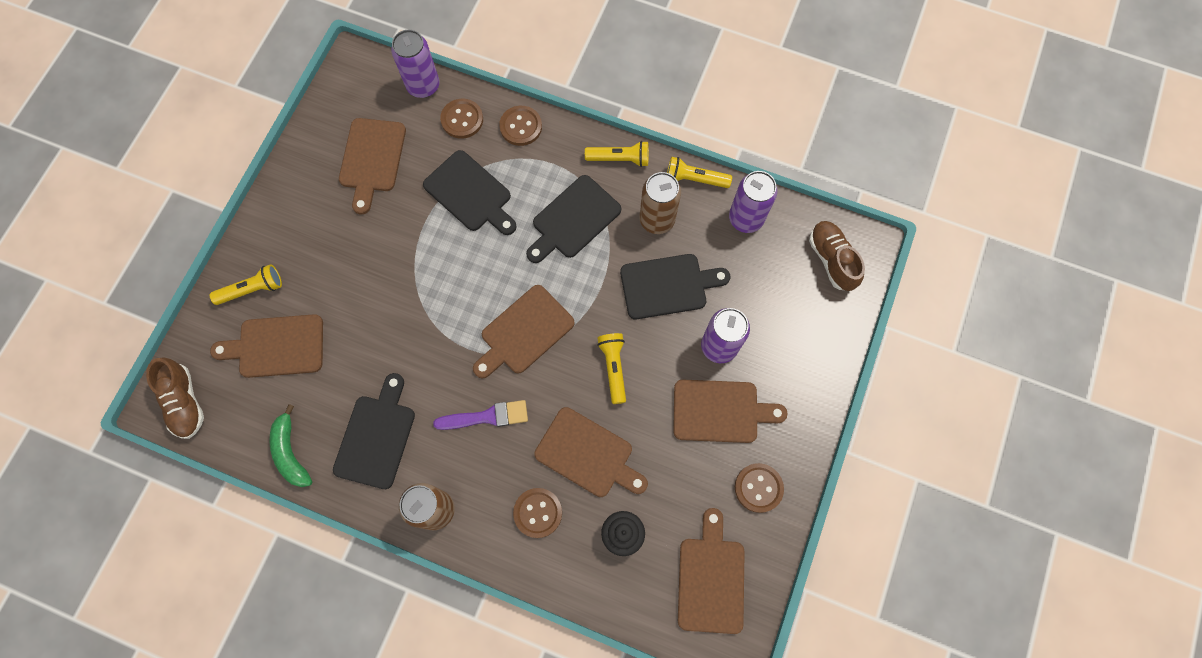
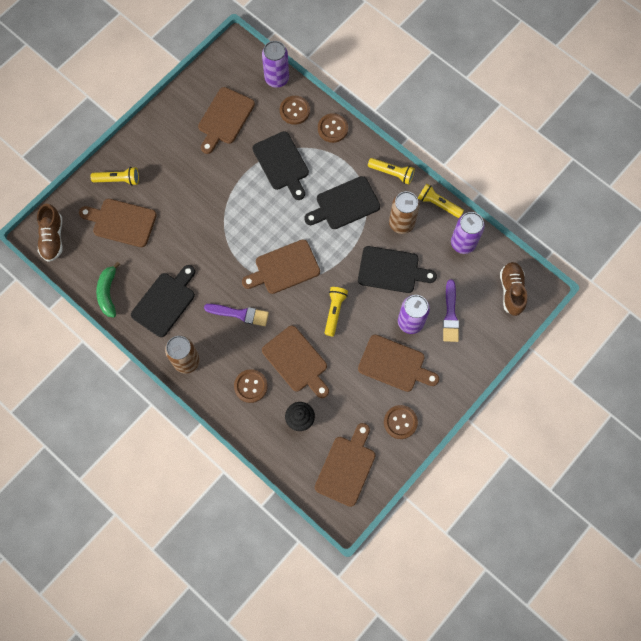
camera: 20 degrees right, 0 degrees up
(767, 318) = (450, 315): none -> purple brush

